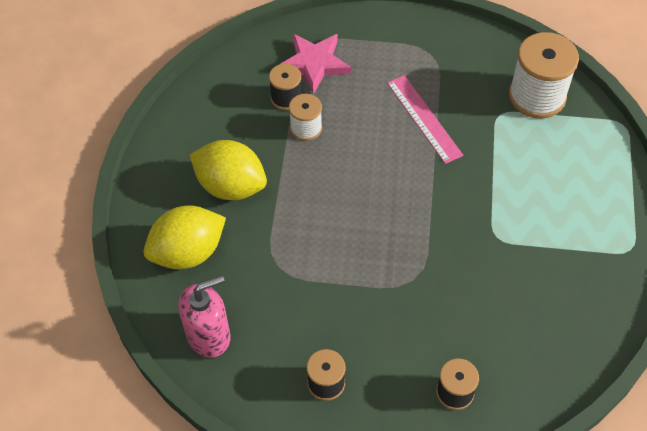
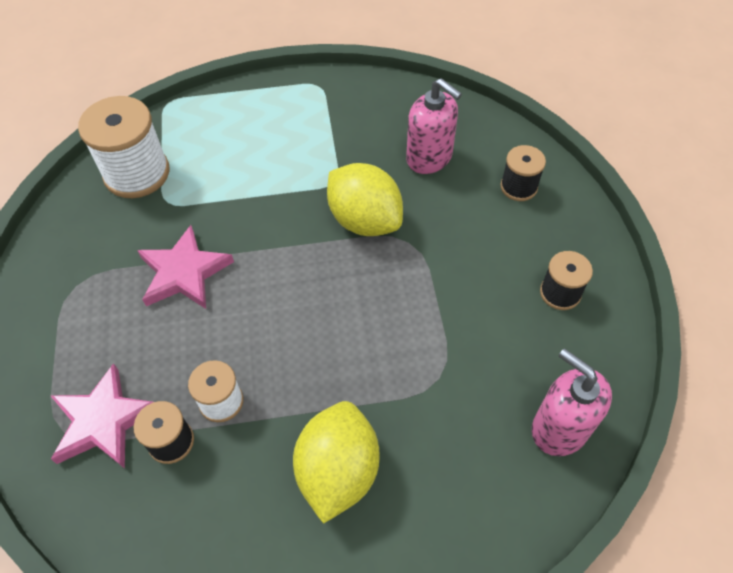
camera: 105 degrees left, 0 degrees up
(188, 252) = (457, 494): yellow lemon -> yellow lemon (364, 220)
(424, 118) = (184, 272): pink ruler -> pink star
(510, 324) = (429, 158): none -> pink soap dispenser

